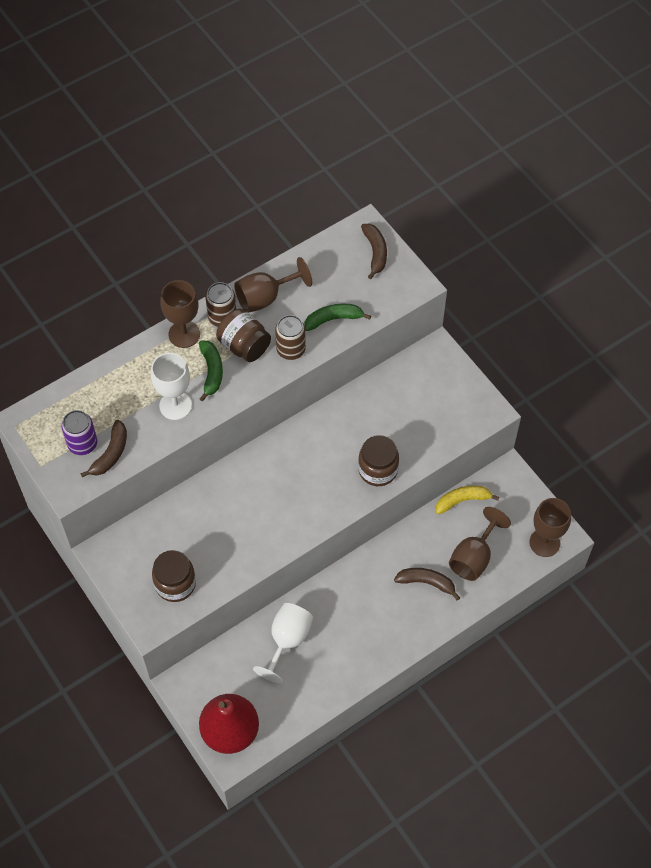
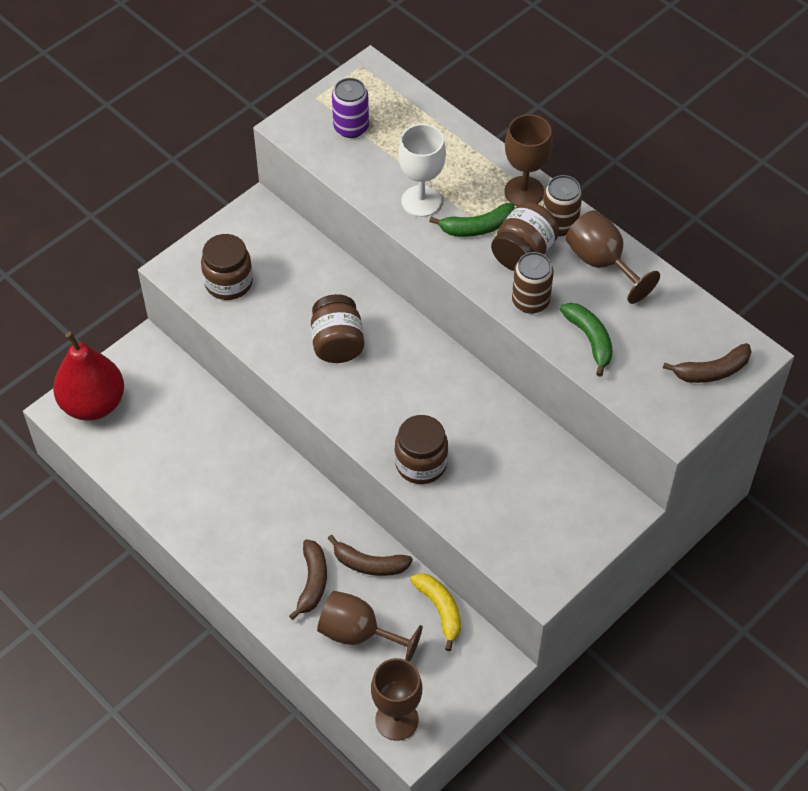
camera: 80 degrees right, 5 degrees down
(111, 454) = (343, 154): brown banana -> brown banana (369, 564)
(256, 511) = (337, 344): none -> brown jar
(287, 641) = (212, 442): white goblet -> none

